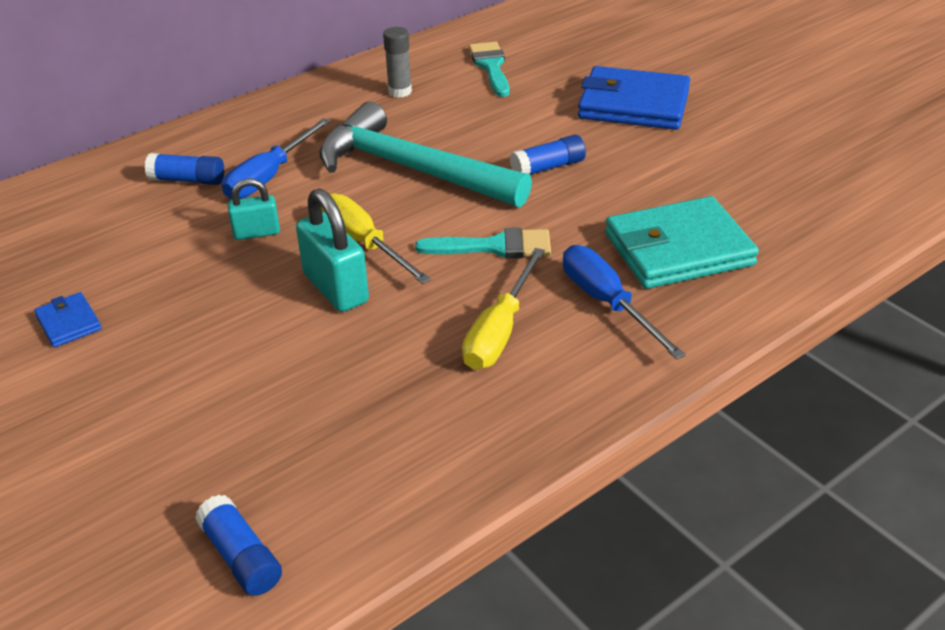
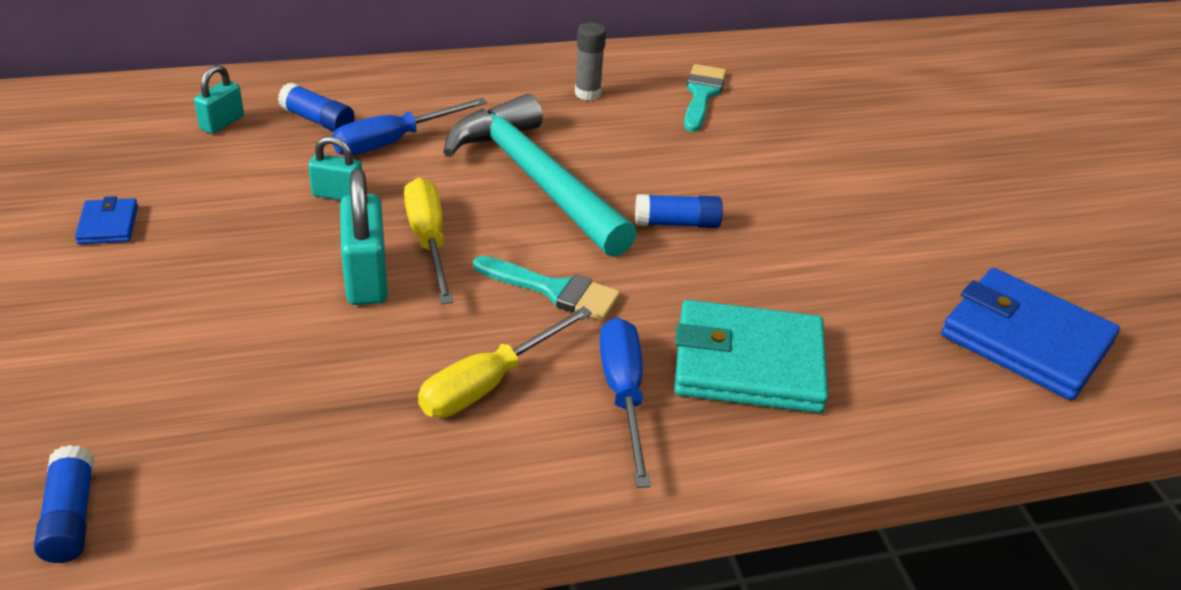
camera: 20 degrees right, 0 degrees up
(102, 208) = (222, 123): none -> turquoise padlock
(633, 104) = (825, 184): blue wallet -> blue wallet (1025, 339)

